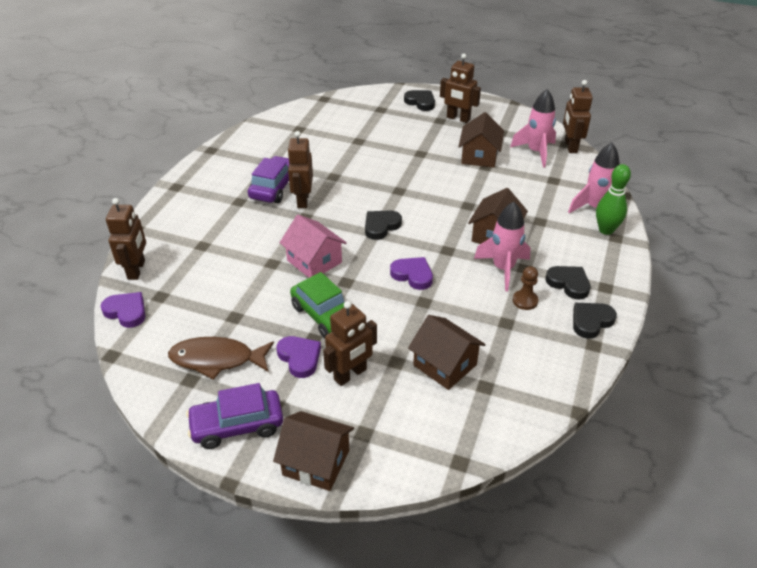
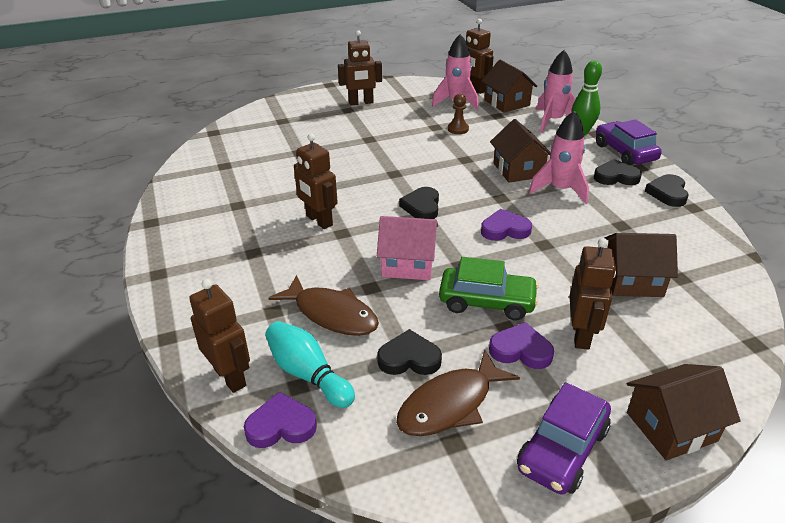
camera: 40 degrees left, 5 degrees down
(172, 293) = (308, 374): none -> turquoise bowling pin
(229, 266) = (332, 314): none -> brown fish
(274, 187) = (273, 223): purple car -> purple car (624, 152)
(420, 102) = (310, 103): black heart -> black heart (409, 358)
(479, 156) = (419, 122): brown house -> brown house (507, 103)
(525, 301) = (608, 203): brown pawn -> brown pawn (458, 129)

